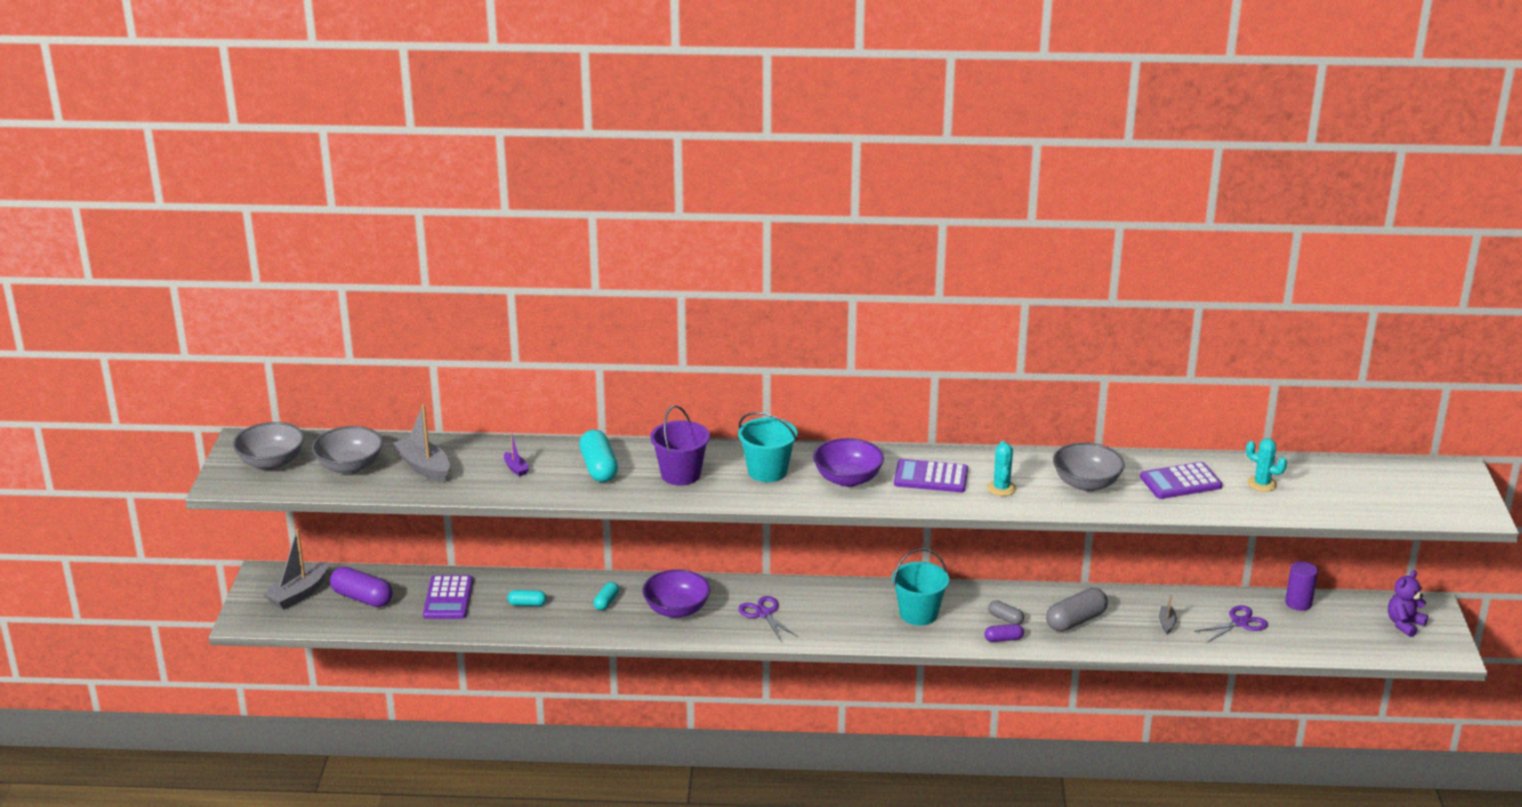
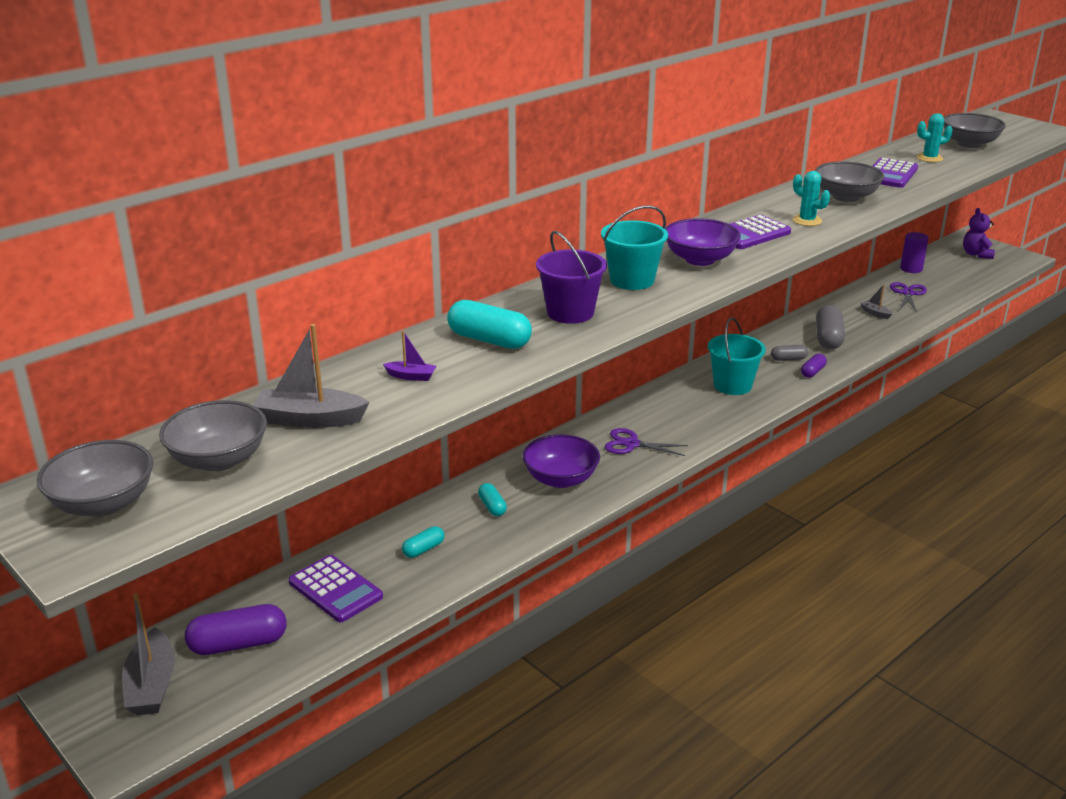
camera: 45 degrees left, 0 degrees up
(1344, 488) = (969, 144): none -> grey bowl

